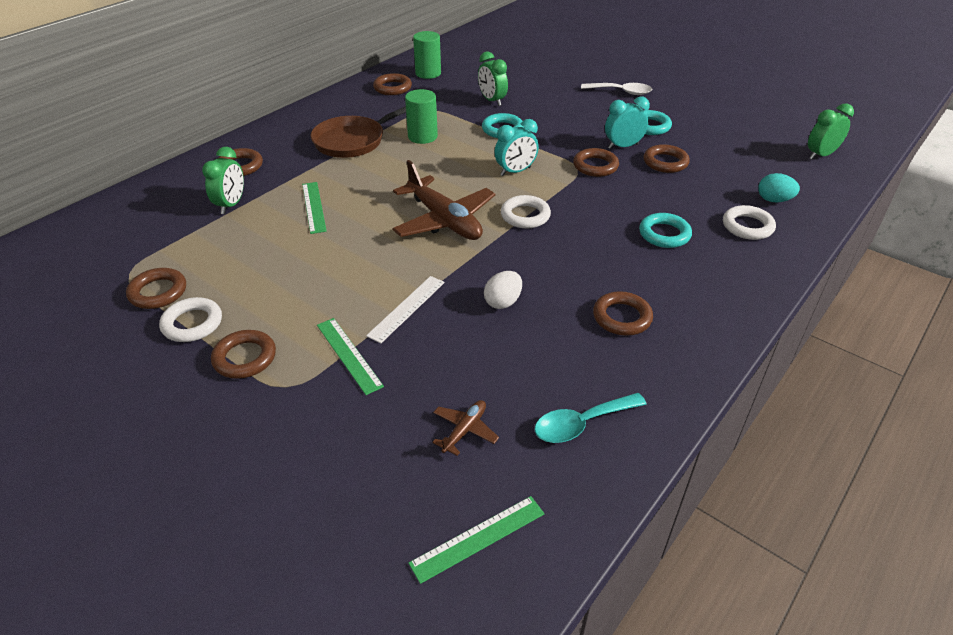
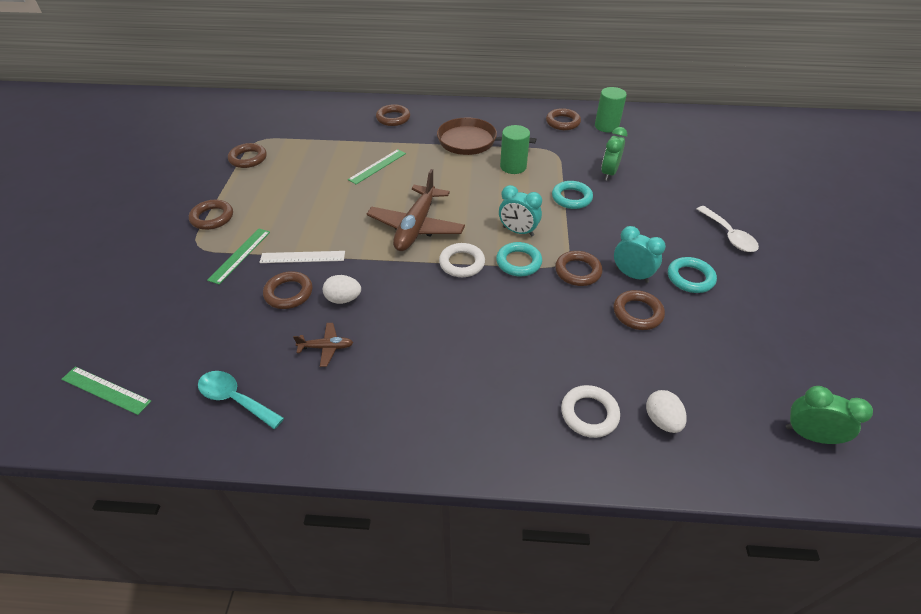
camera: 55 degrees right, 5 degrees up
(192, 323) = (229, 184): white ring -> none
(231, 205) = (350, 137): green clock -> none
(464, 430) = (198, 340): brown plane -> brown plane (326, 347)
(622, 317) = (374, 374): brown ring -> brown ring (289, 293)
(664, 234) = (516, 356): turquoise ring -> turquoise ring (518, 262)
(774, 200) = (661, 420): turquoise egg -> white egg

